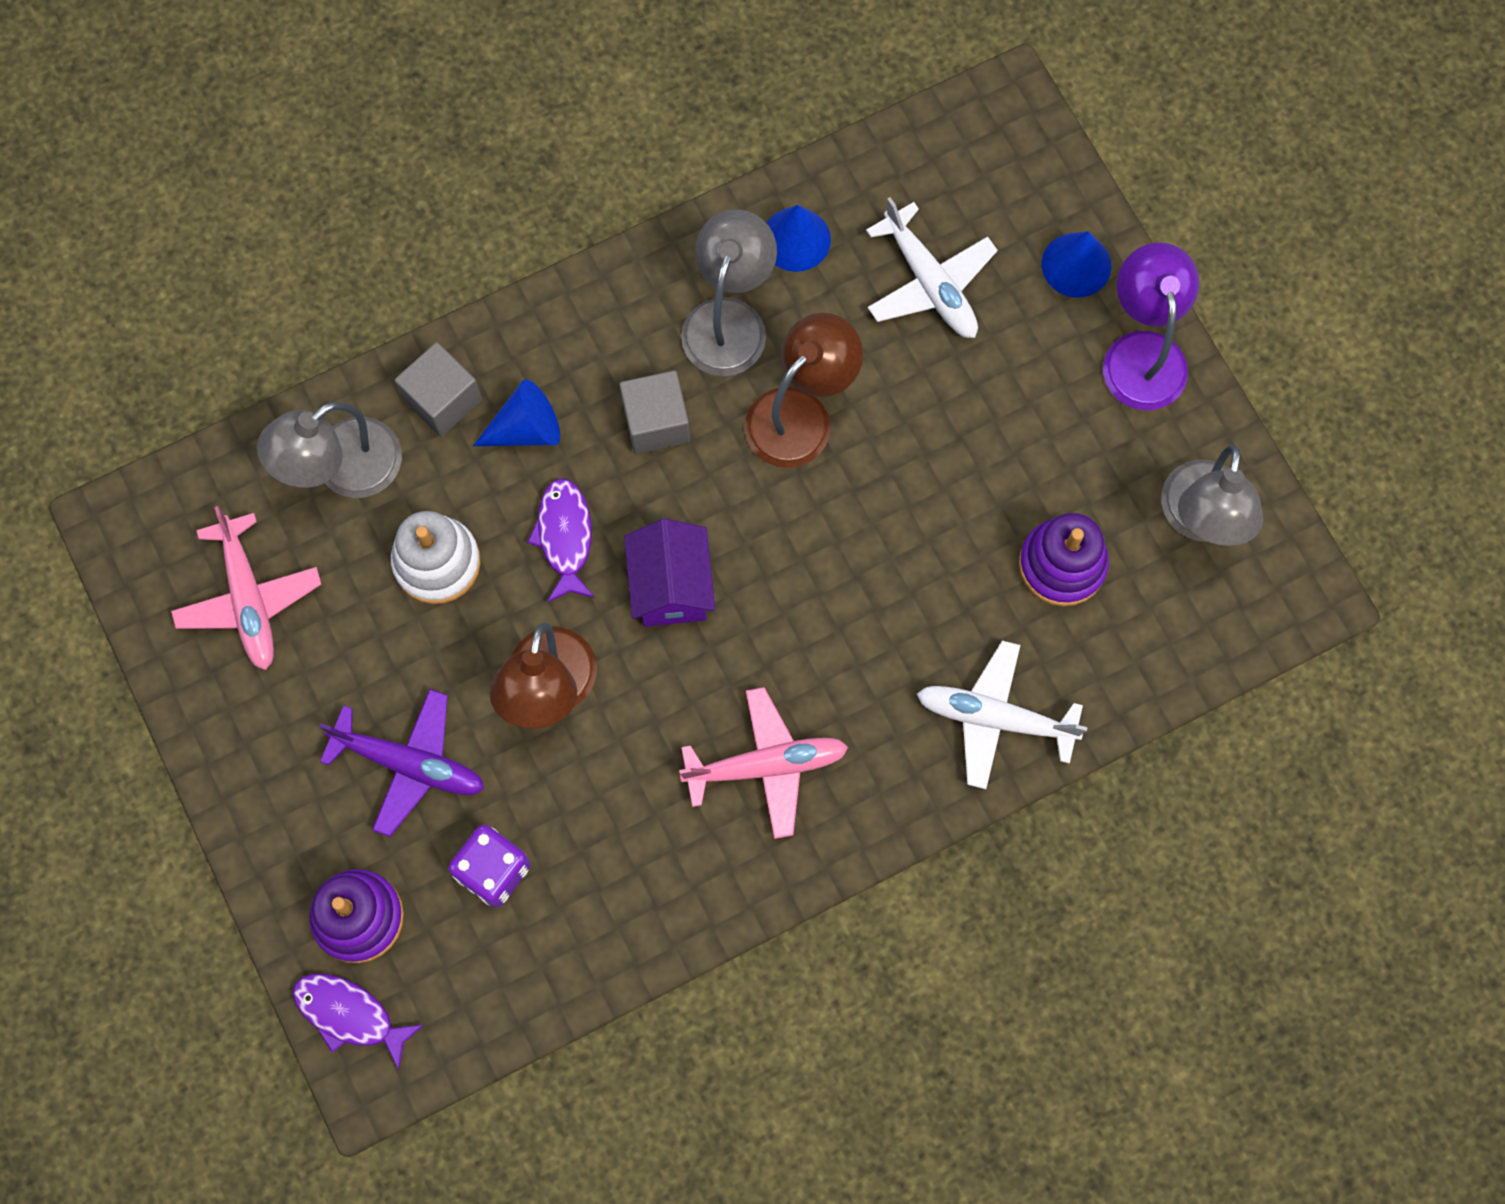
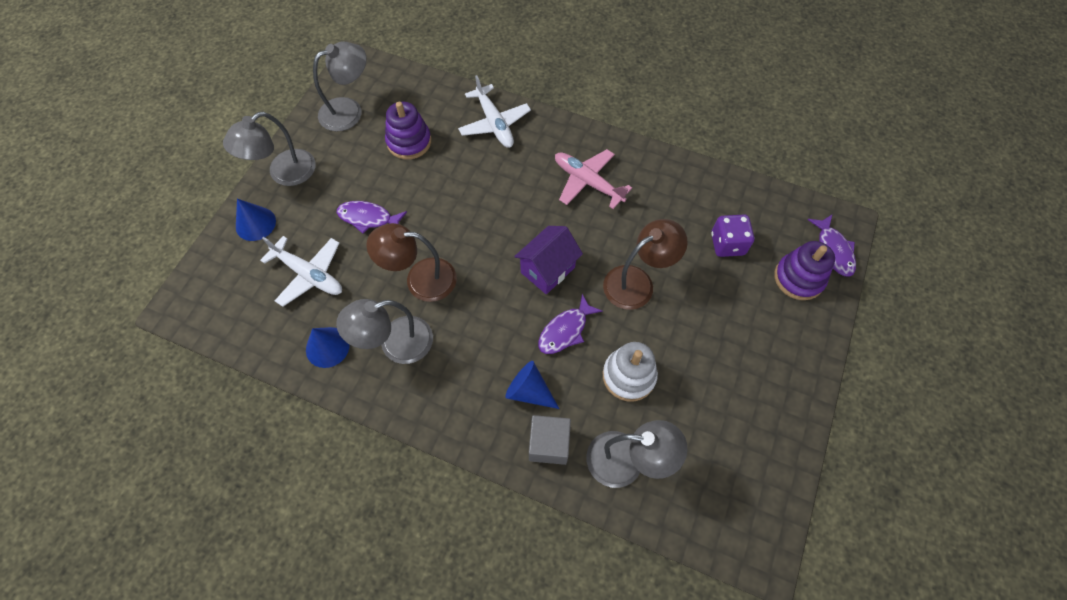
camera: 130 degrees left, 10 degrees down
(249, 598) = (728, 448): pink plane -> none
(409, 764) = (723, 311): purple plane -> none
(656, 422) = (475, 336): grey cube -> none
(929, 282) = (309, 274): white plane -> white plane turned 105 degrees clockwise
(962, 414) = (368, 218): none -> purple fish
(1142, 352) = (284, 173): purple lamp -> grey lamp

